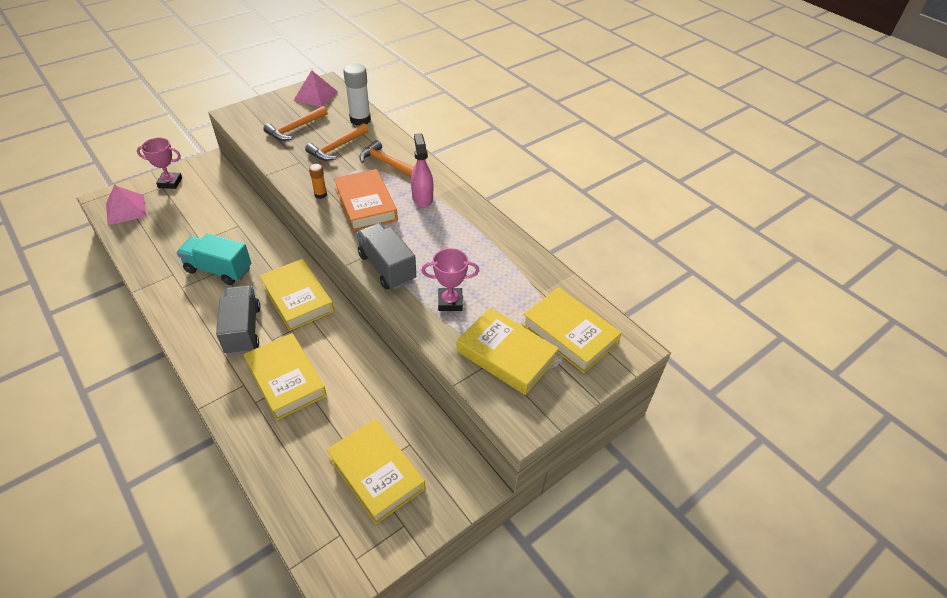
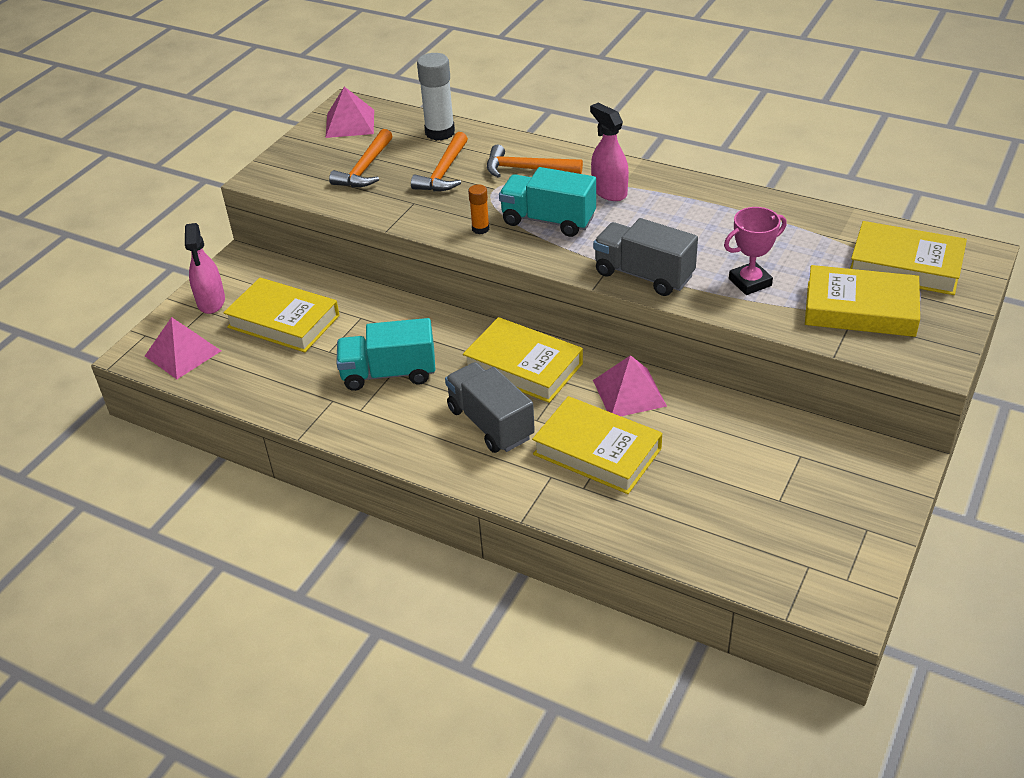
camera: 20 degrees left, 5 degrees down
(170, 182) = (211, 302): pink trophy -> pink spray bottle
(343, 345) = (629, 393): none -> pink pyramid
(366, 204) = (548, 220): orange book -> turquoise truck
(376, 473) = (791, 496): yellow book -> yellow book (283, 321)

